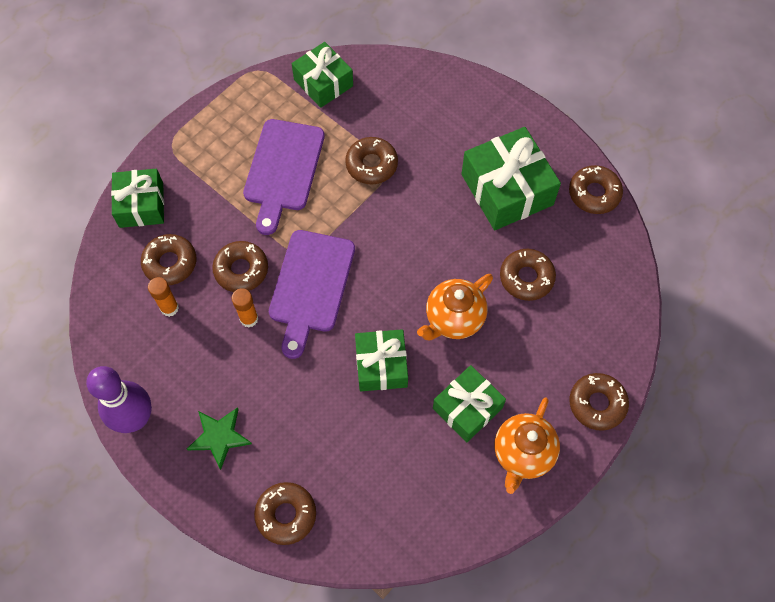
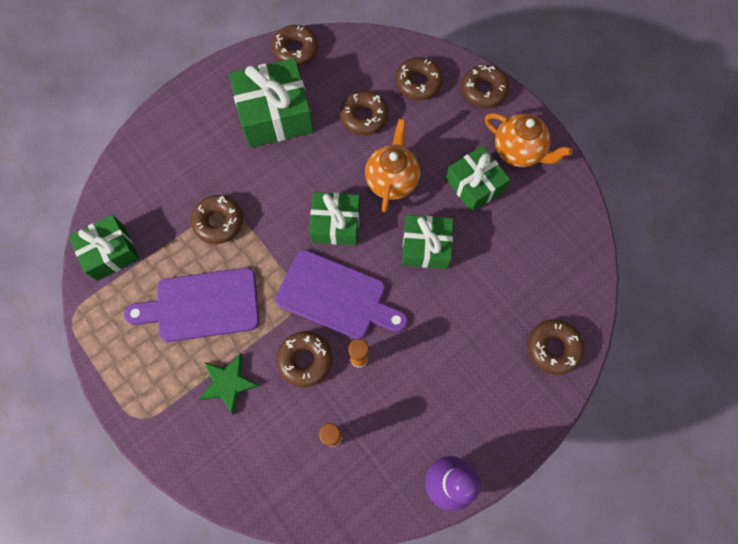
camera: 80 degrees left, 5 degrees up
(141, 205) = (205, 458): green gift -> green gift (336, 224)
(170, 263) = (282, 432): brown donut -> brown donut (418, 83)
(219, 437) = (474, 400): green star -> green star (228, 383)
(283, 170) = (202, 305): purple cutting board -> purple cutting board turned 150 degrees clockwise
(453, 319) = (392, 180): orange teapot -> orange teapot turned 135 degrees counterclockwise

